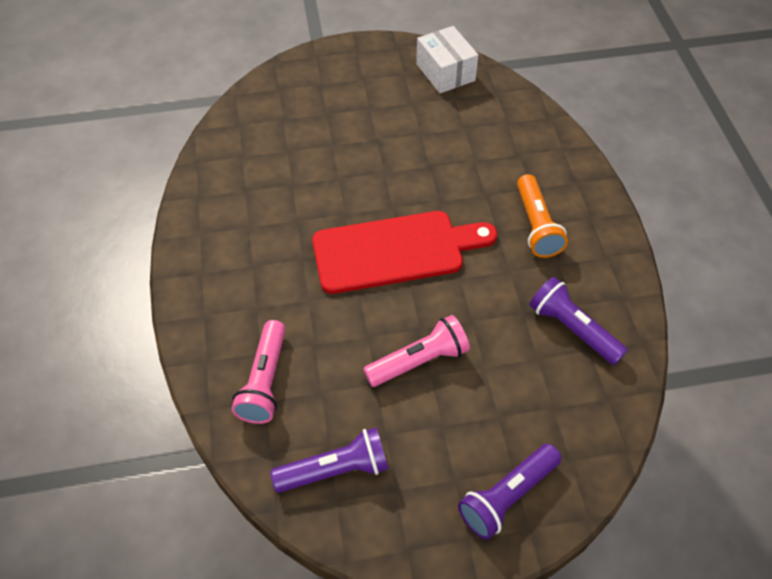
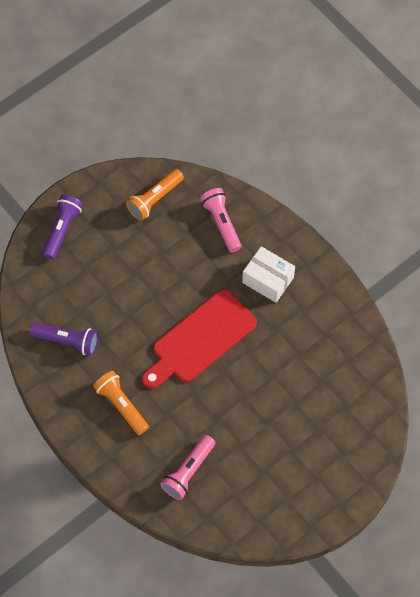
camera: 150 degrees right, 10 degrees up
(335, 470) = (155, 199): purple flashlight -> orange flashlight
(418, 361) = (145, 276): pink flashlight -> pink flashlight (188, 471)
(445, 72) = (257, 518): white box -> white box (268, 280)

